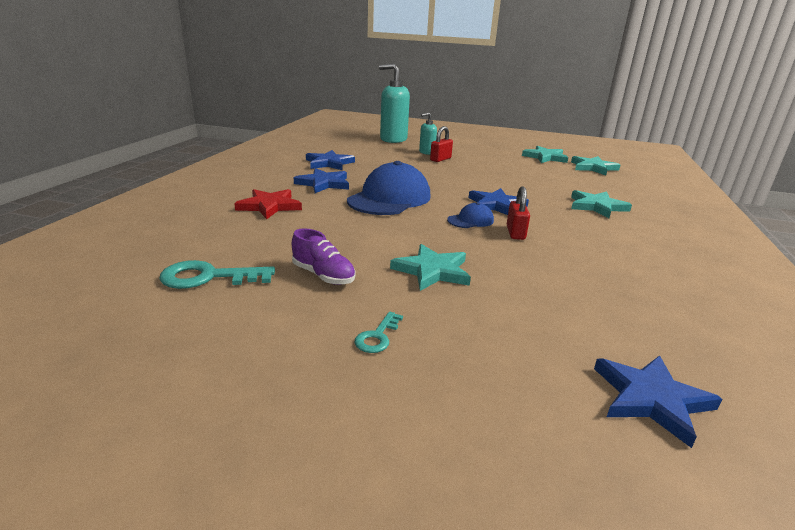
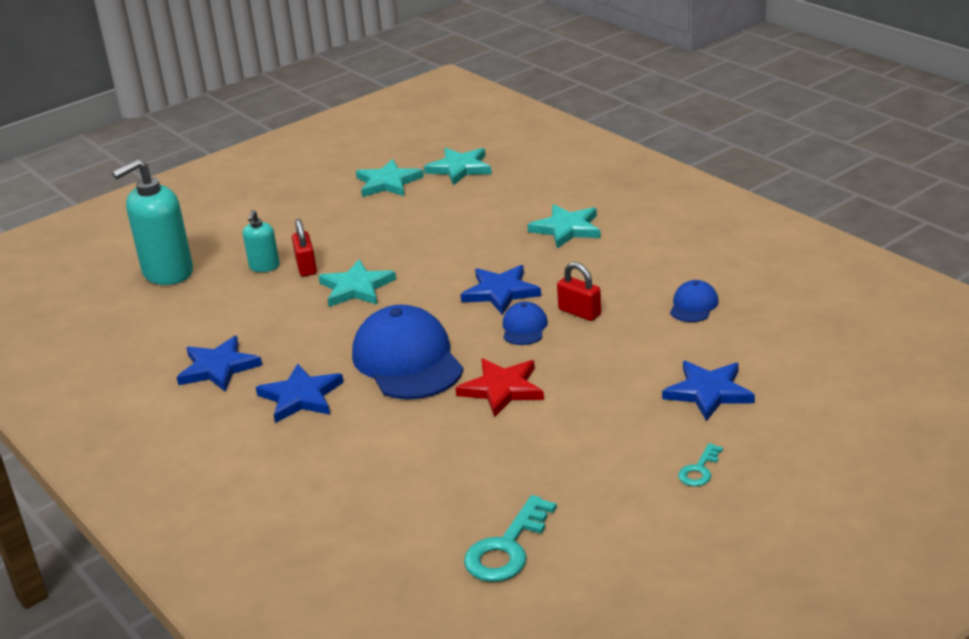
camera: 50 degrees left, 5 degrees up
(269, 206) = (341, 463): red star -> red star (502, 389)
(323, 275) = (567, 470): purple shoe -> none
(377, 336) = (699, 470): turquoise key -> turquoise key turned 60 degrees clockwise
(432, 271) = (614, 398): turquoise star -> turquoise star (356, 288)
(597, 272) = (693, 305): none -> blue cap
(651, 399) = (862, 375): blue star -> blue star (708, 392)

